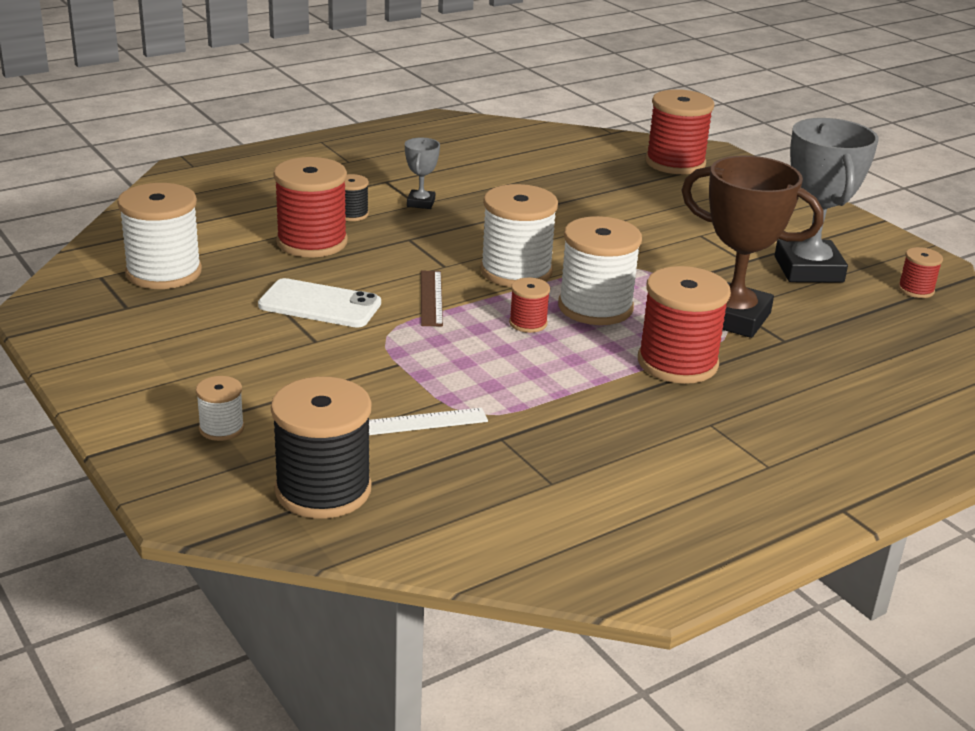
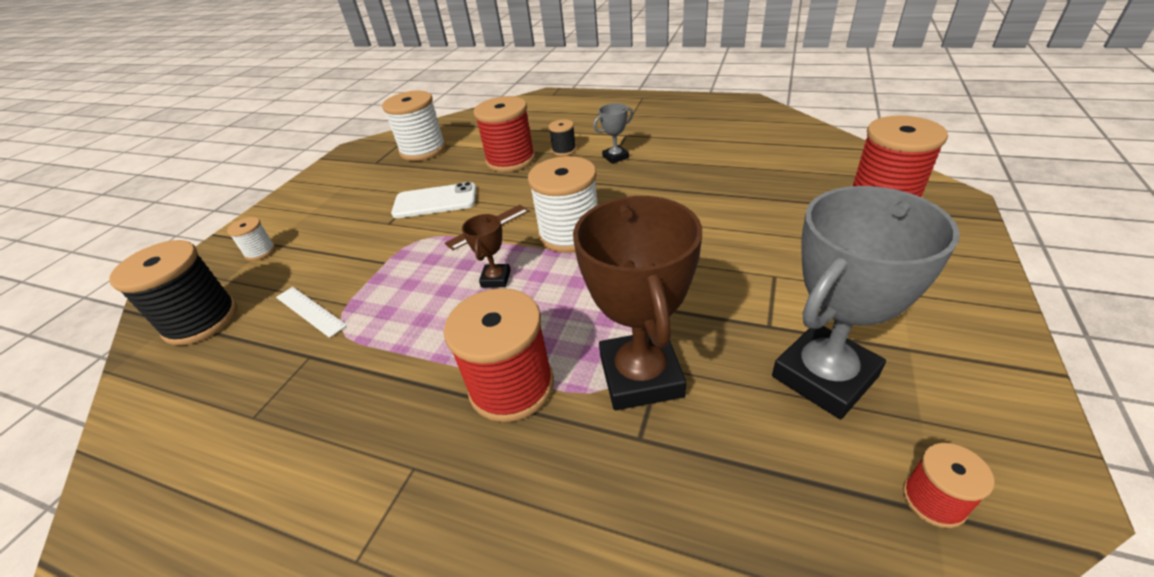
camera: 60 degrees right, 10 degrees up
(320, 304) = (435, 201): white phone -> white phone turned 75 degrees counterclockwise
(528, 323) = (496, 279): red spool -> brown trophy
(595, 307) = (559, 293): white spool -> none

